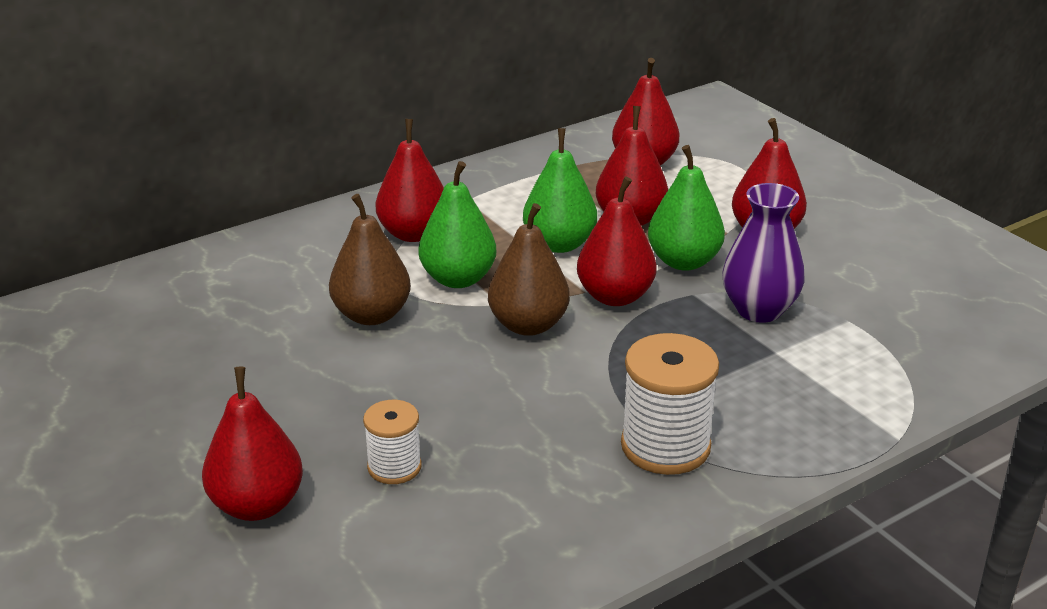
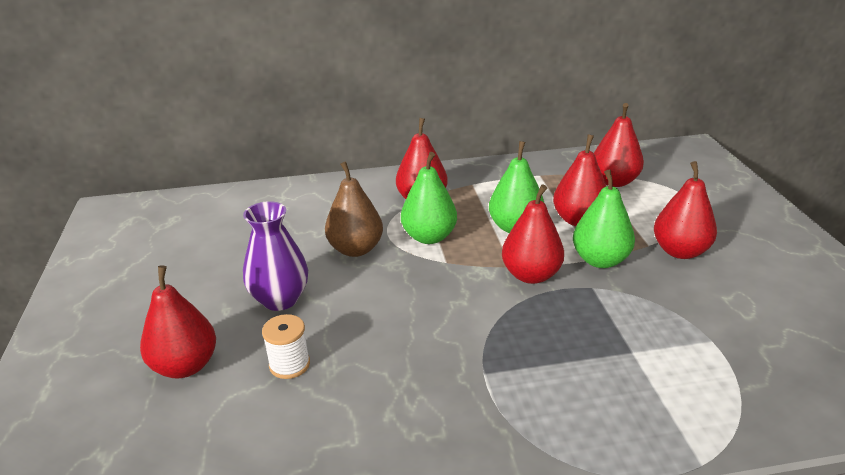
camera: 25 degrees right, 0 degrees up
(528, 325) = (454, 282): brown pear -> none
(665, 446) = (493, 408): white spool -> none
(759, 310) = (638, 313): purple vase -> purple vase (280, 299)

